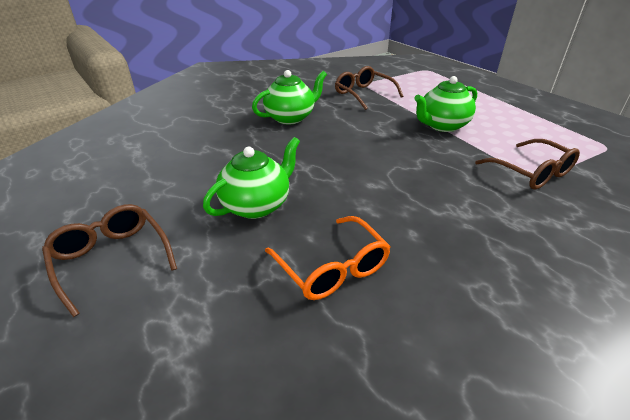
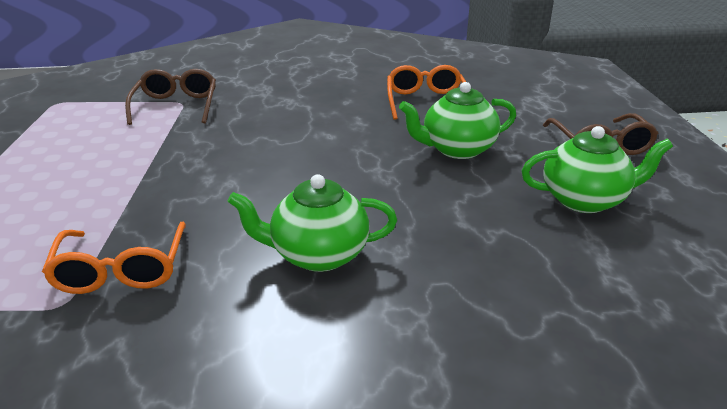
camera: 150 degrees left, 5 degrees down
(363, 94) = (121, 270): brown glasses -> orange glasses
(442, 125) = (141, 169): green teapot -> green teapot (585, 200)

